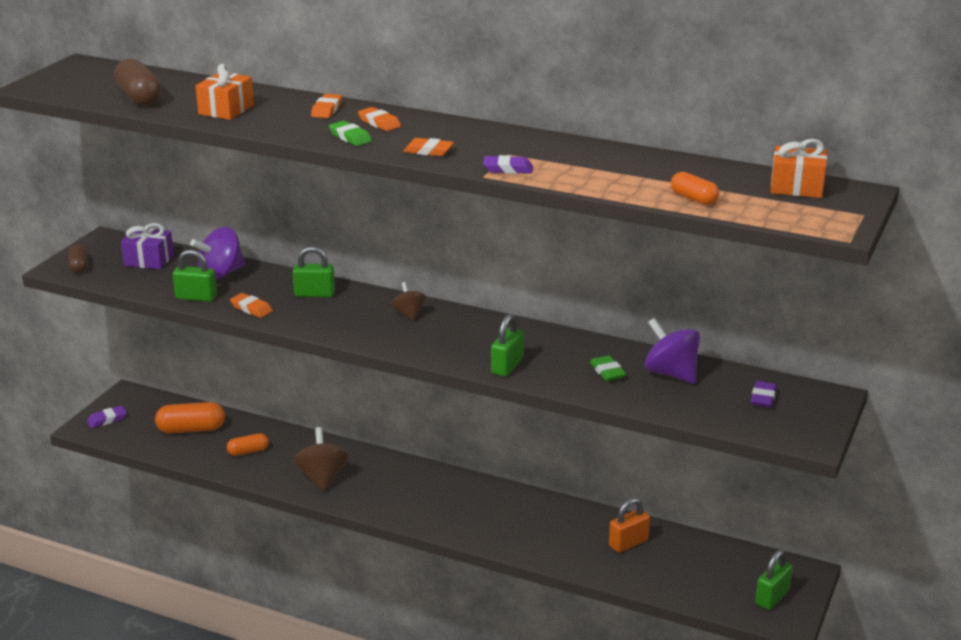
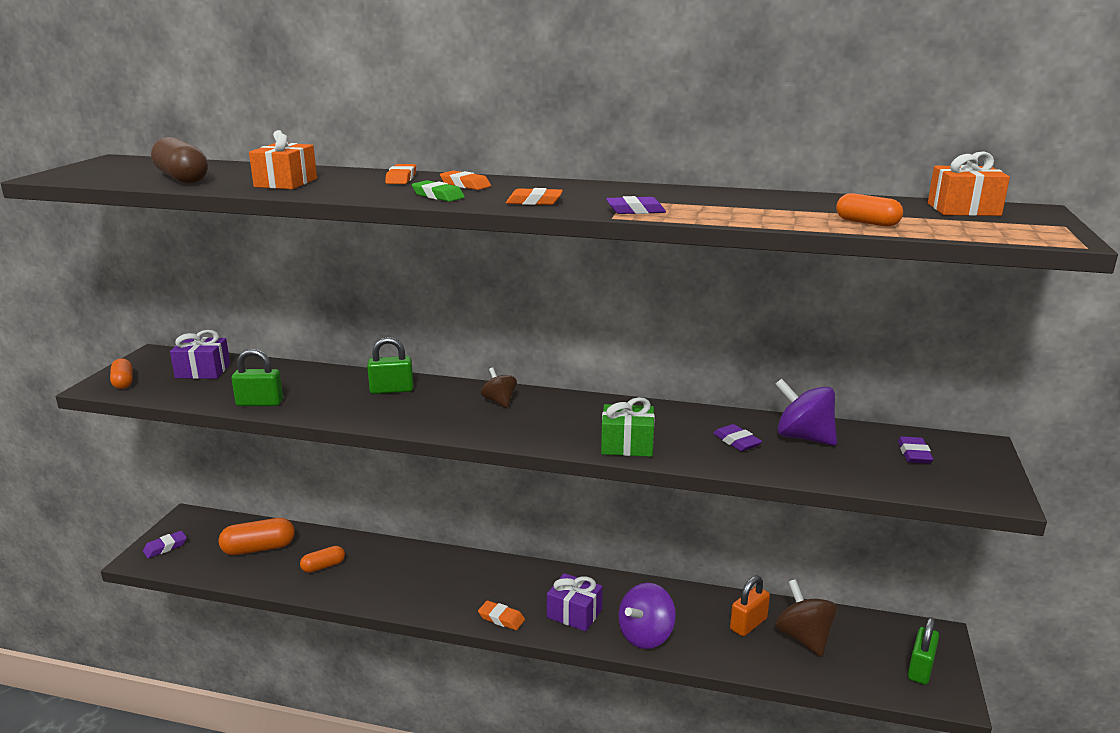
camera: 10 degrees left, 5 degrees down
(79, 266) = (123, 382): brown capsule -> orange capsule
(221, 274) = (285, 378): purple spinning top -> purple spinning top (646, 636)
(251, 308) = (324, 409): orange eraser -> orange eraser (501, 618)
(322, 478) = (408, 587): brown spinning top -> brown spinning top (803, 638)
(469, 517) = (574, 613): none -> purple gift
(507, 366) = (627, 445): green padlock -> green gift
(607, 372) = (736, 441): green eraser -> purple eraser

